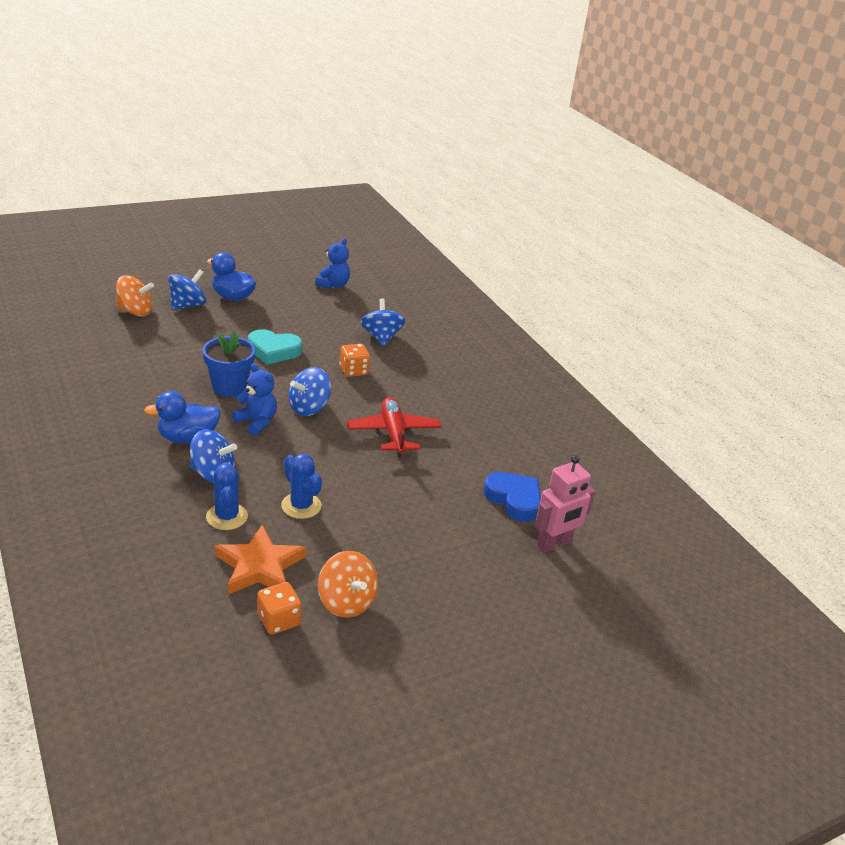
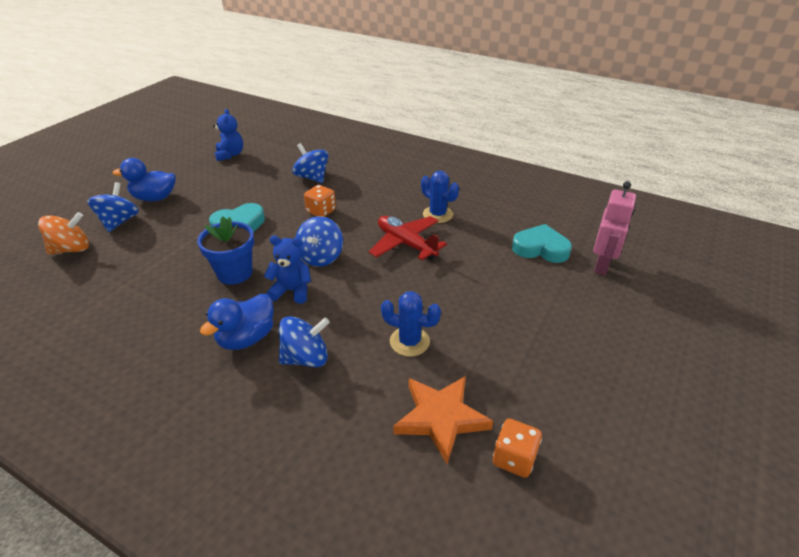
camera: 30 degrees left, 5 degrees up
(227, 517) = (362, 390): blue cactus -> blue cactus (437, 214)
(346, 602) = (540, 403): orange spinning top -> none
(514, 500) = (540, 248): blue heart -> turquoise heart

